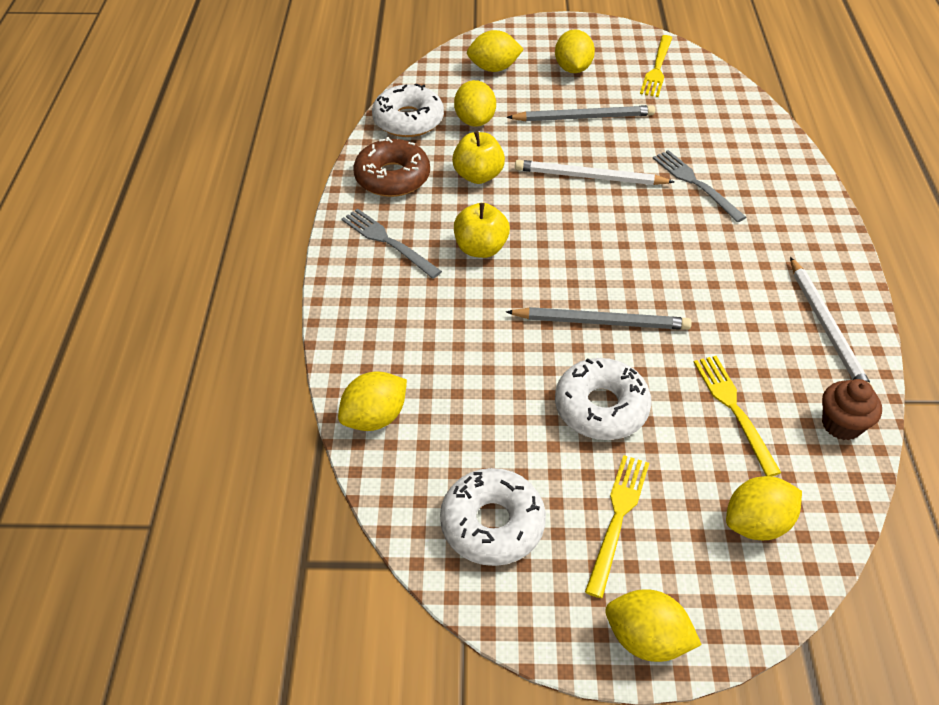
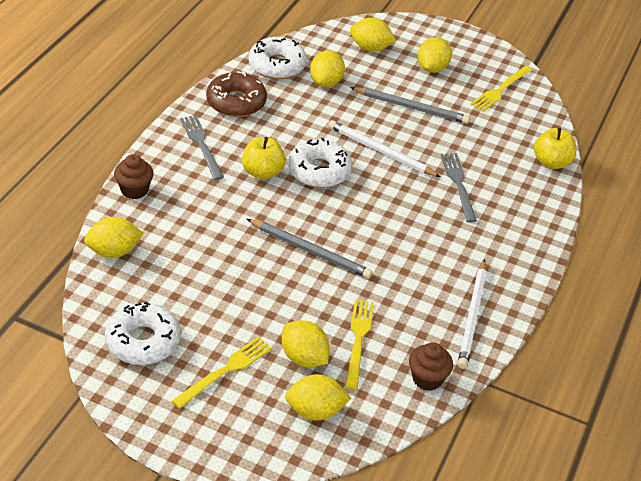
camera: 20 degrees right, 5 degrees down
(346, 328) = (134, 190): none -> brown cupcake
(478, 176) = (298, 122): yellow apple -> yellow apple (551, 162)
(601, 407) = (267, 303): white donut -> white donut (319, 171)
(646, 639) = (190, 442): yellow lemon -> yellow lemon (304, 357)

